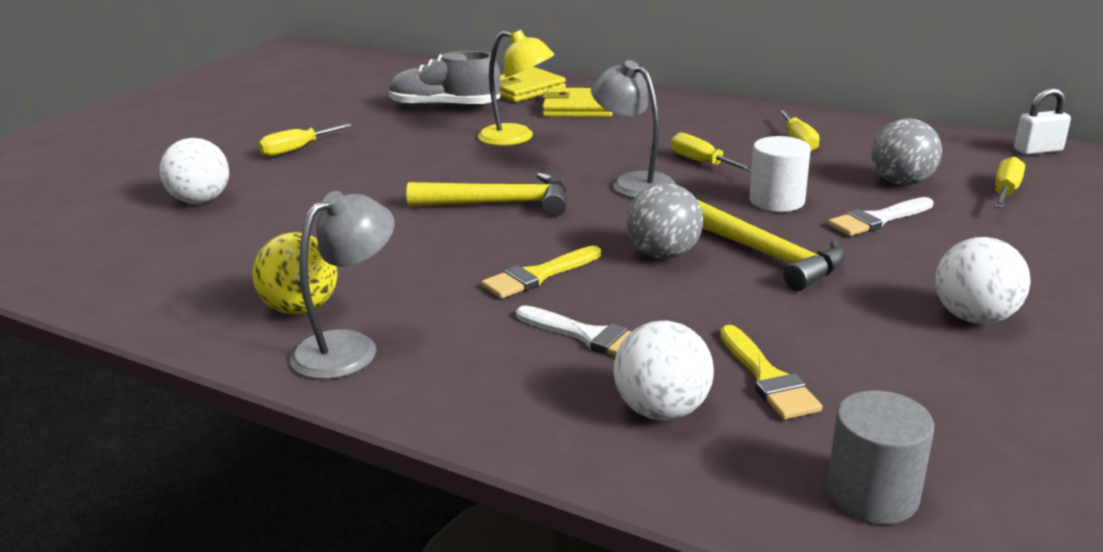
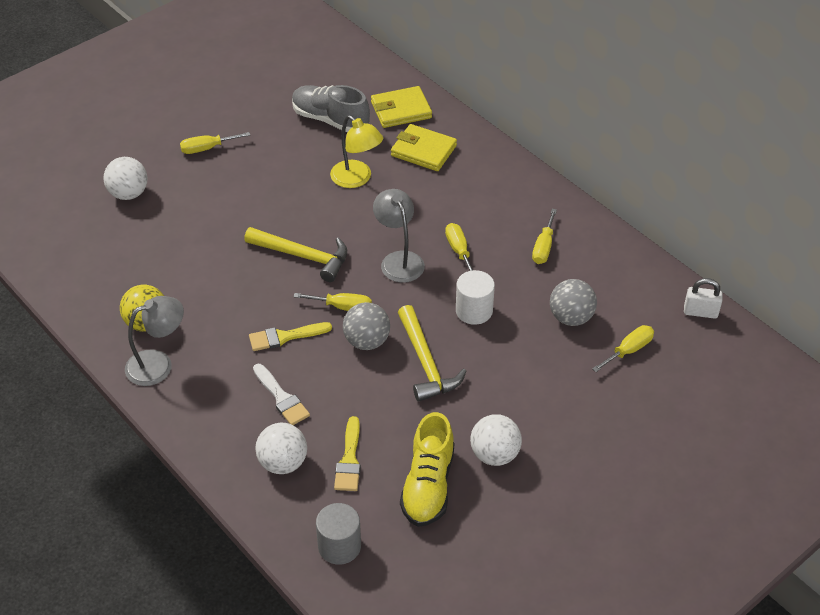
camera: 20 degrees right, 20 degrees up
(597, 233) = (342, 307): none -> yellow screwdriver
(877, 219) = (520, 351): white brush -> none
(923, 375) = (428, 485): none -> yellow shoe

